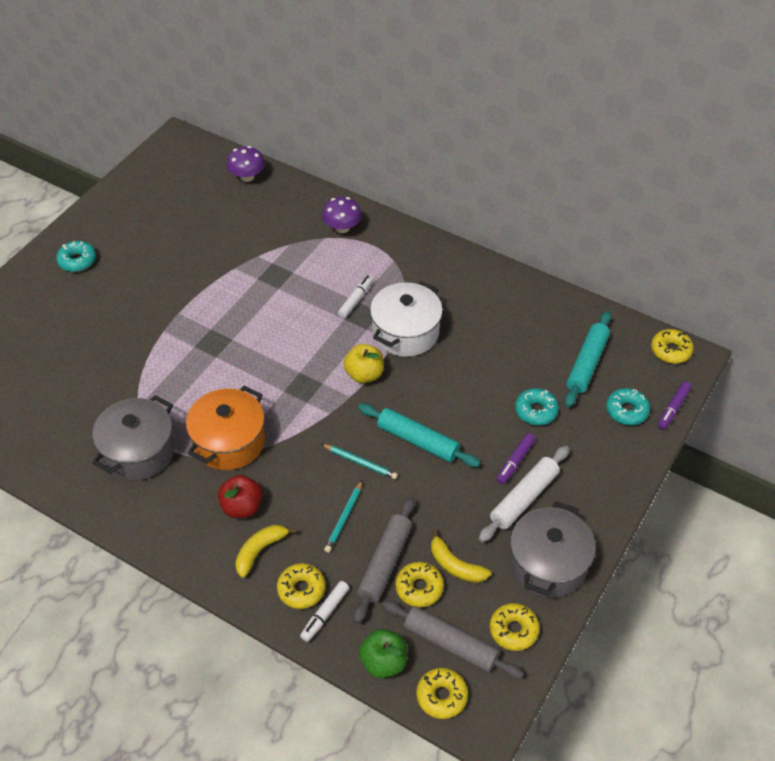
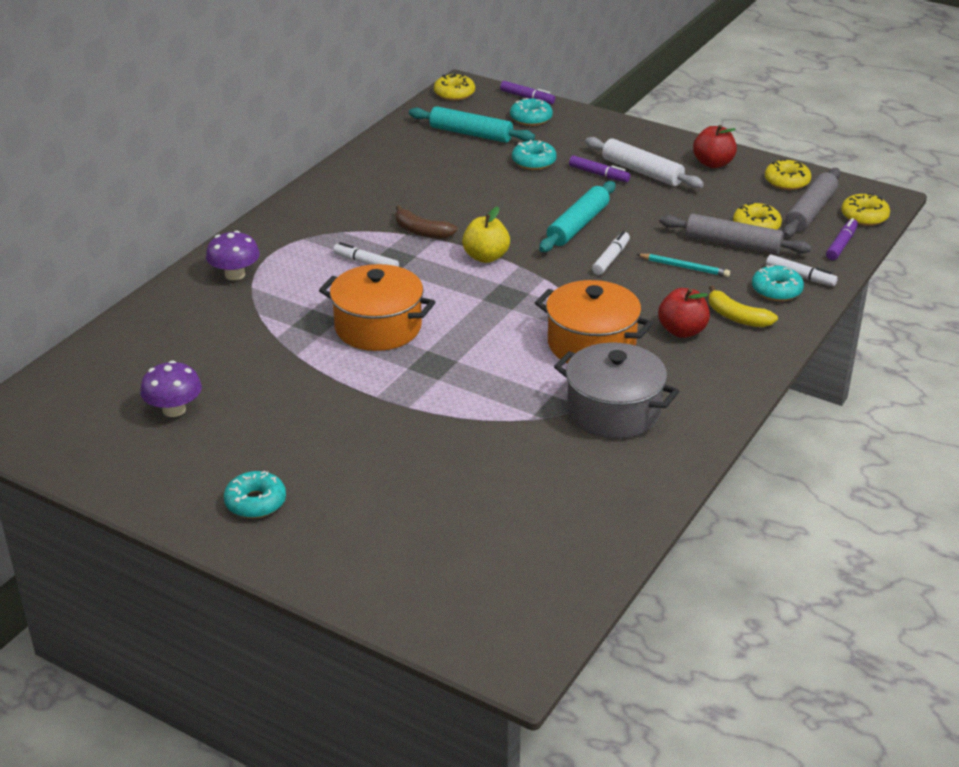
camera: 90 degrees left, 15 degrees down
(247, 176) = (107, 353): purple mushroom -> purple mushroom (174, 409)
(265, 310) = (378, 327): none -> orange pot
(301, 589) = (776, 290): yellow donut -> turquoise donut
(360, 462) = (611, 258): turquoise pencil -> white marker
(383, 662) = (841, 245): green apple -> purple marker
(405, 332) = (421, 231): white pot -> brown banana
(455, 565) = (726, 207): yellow banana -> none
(548, 564) = (713, 163): grey pot -> red apple

